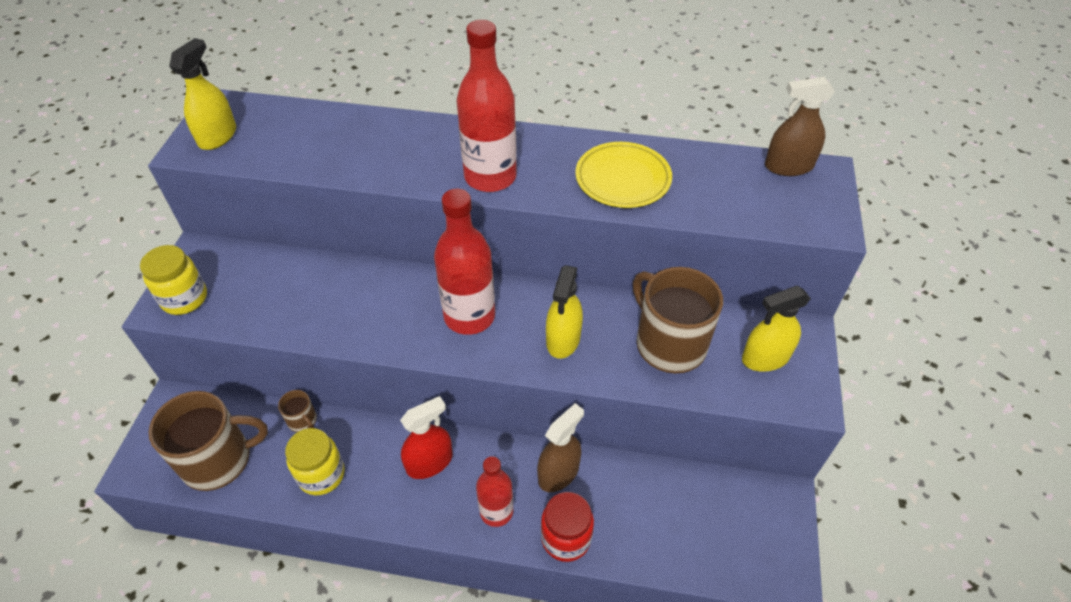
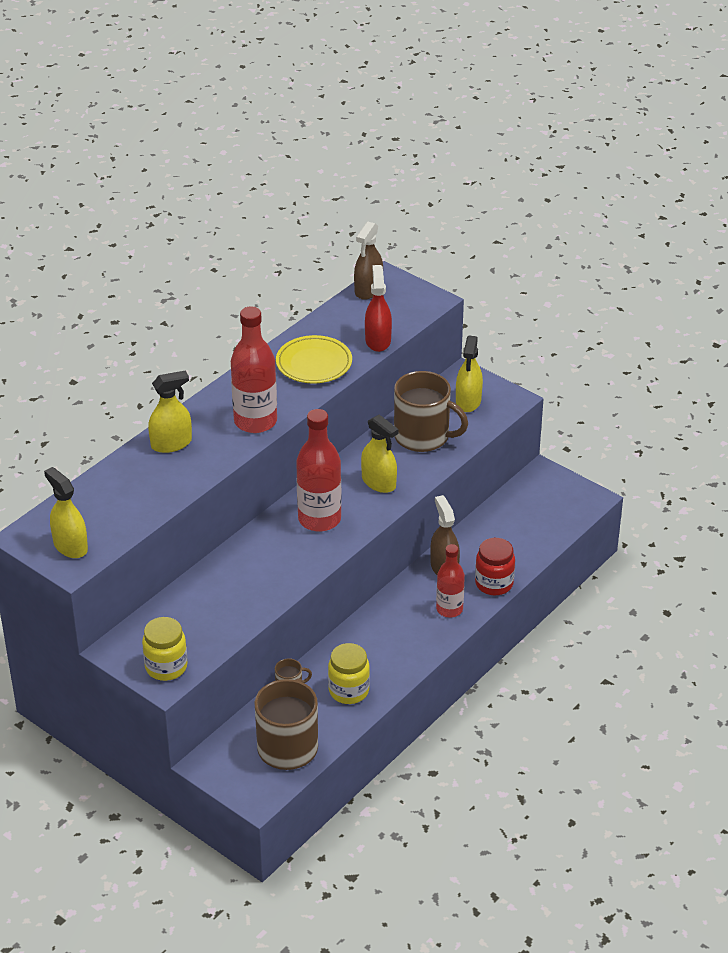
camera: 60 degrees left, 10 degrees down
(412, 135) = (171, 444): none -> yellow spray bottle
(429, 462) = (384, 629): red spray bottle -> red spray bottle (378, 340)
(669, 344) = (423, 436): brown mug -> brown mug turned 150 degrees counterclockwise

